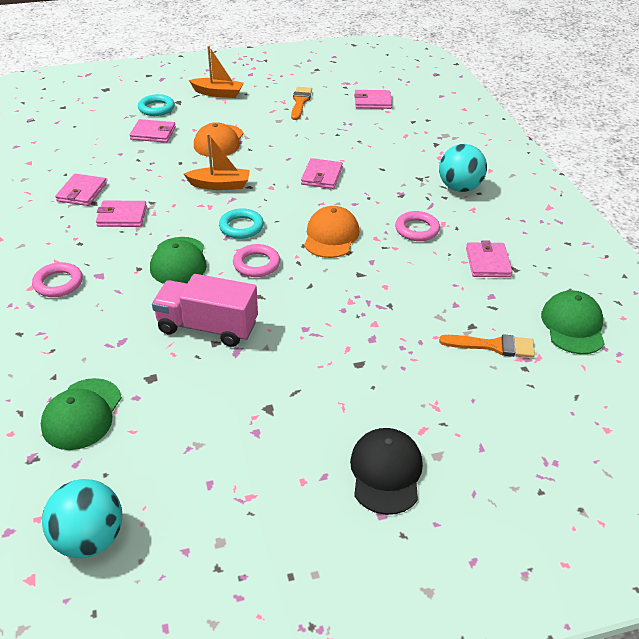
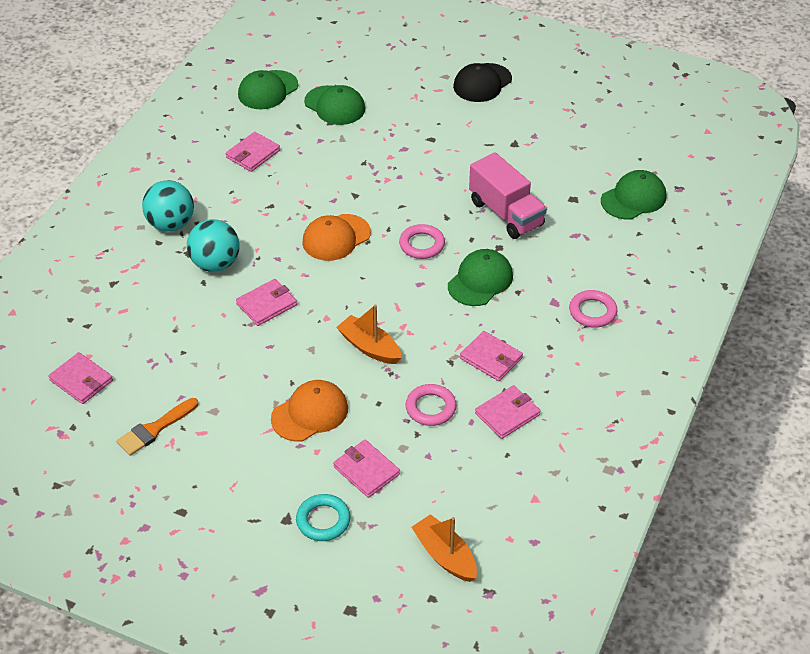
camera: 140 degrees left, 5 degrees up
(89, 539) = (667, 133): turquoise ball -> turquoise ball (215, 264)
(218, 93) = (225, 507): orange boat -> orange boat (445, 555)
(241, 227) = (398, 287): turquoise ring -> none
(417, 229) = (263, 206): pink ring -> pink ring (430, 408)
(493, 346) = (335, 105): orange brush -> green cap

